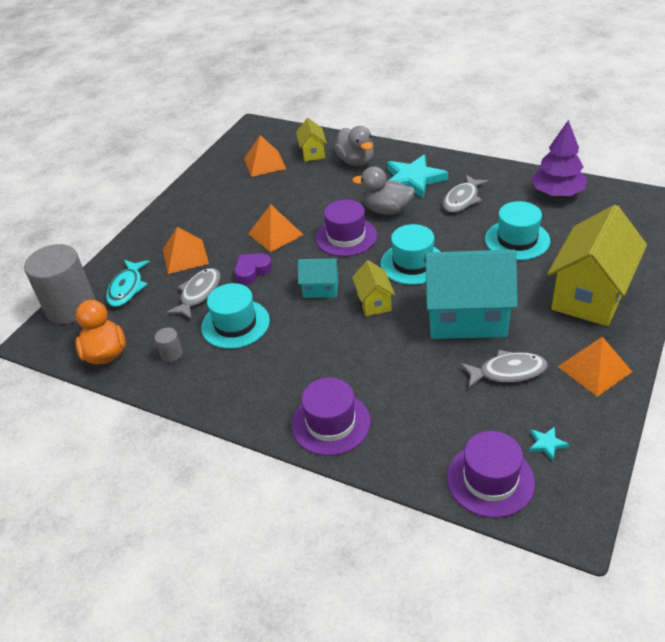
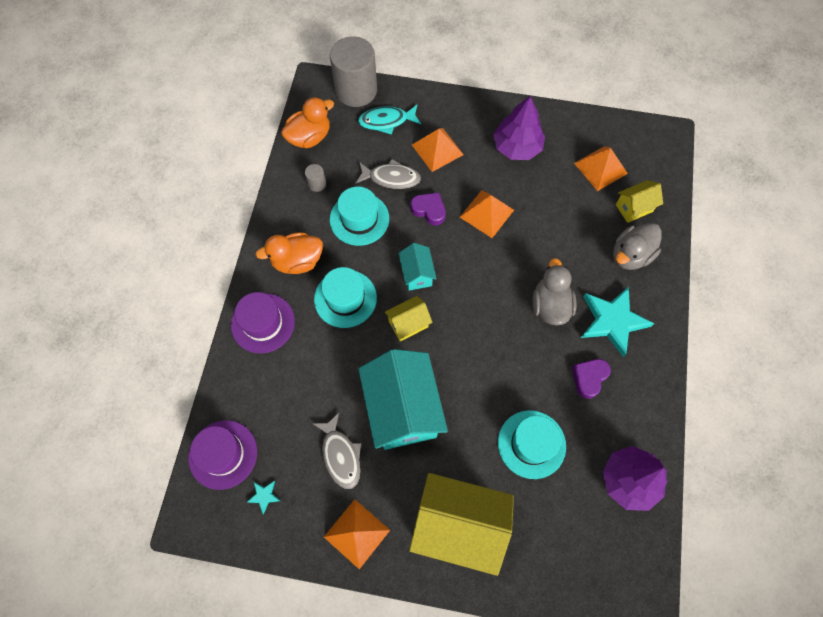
camera: 70 degrees right, 25 degrees up
(214, 206) = (516, 147): none -> purple tree
(263, 382) = (297, 261): none -> orange duck
(346, 237) = (497, 277): purple hat -> none
(412, 263) = (470, 347): turquoise hat -> turquoise hat (345, 298)
(462, 199) = (589, 378): grey fish -> purple heart

